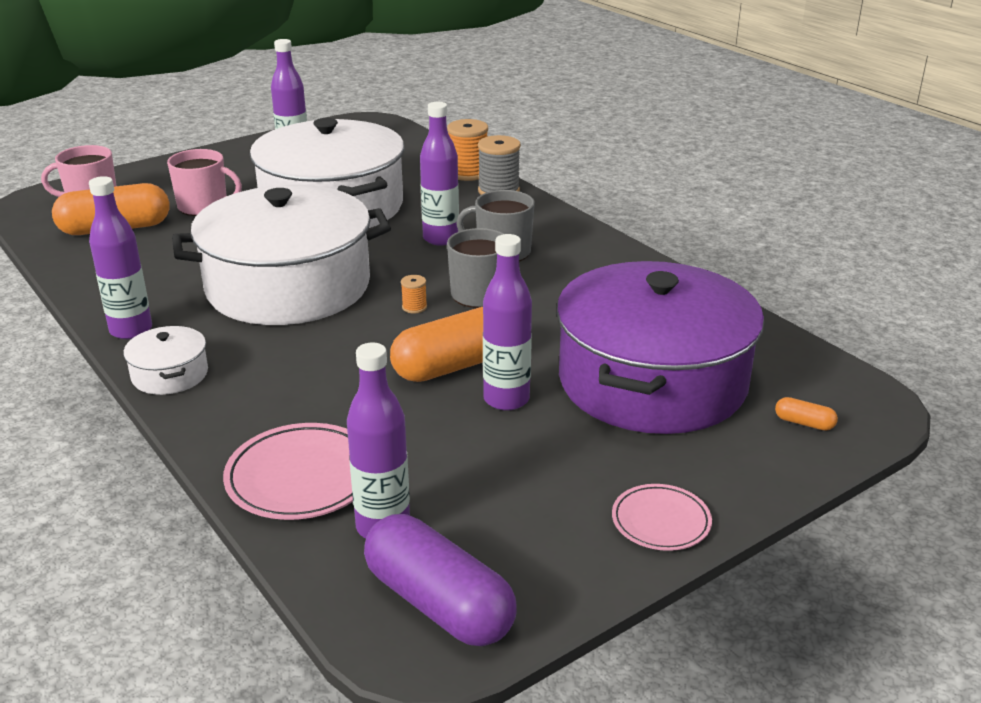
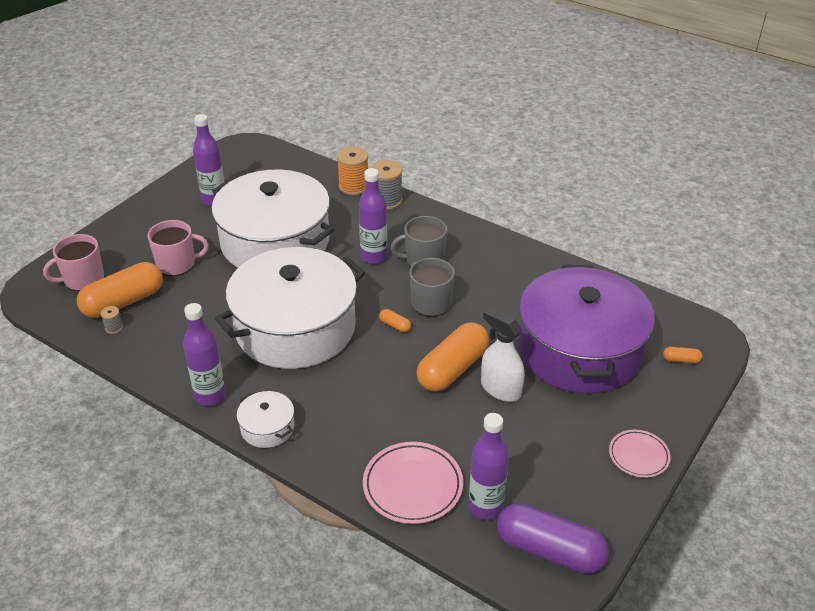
camera: 20 degrees left, 10 degrees up
(84, 248) = (114, 328): none -> grey spool
(414, 307) = (395, 325): orange spool -> orange capsule
(506, 399) = (500, 389): purple bottle -> white spray bottle

